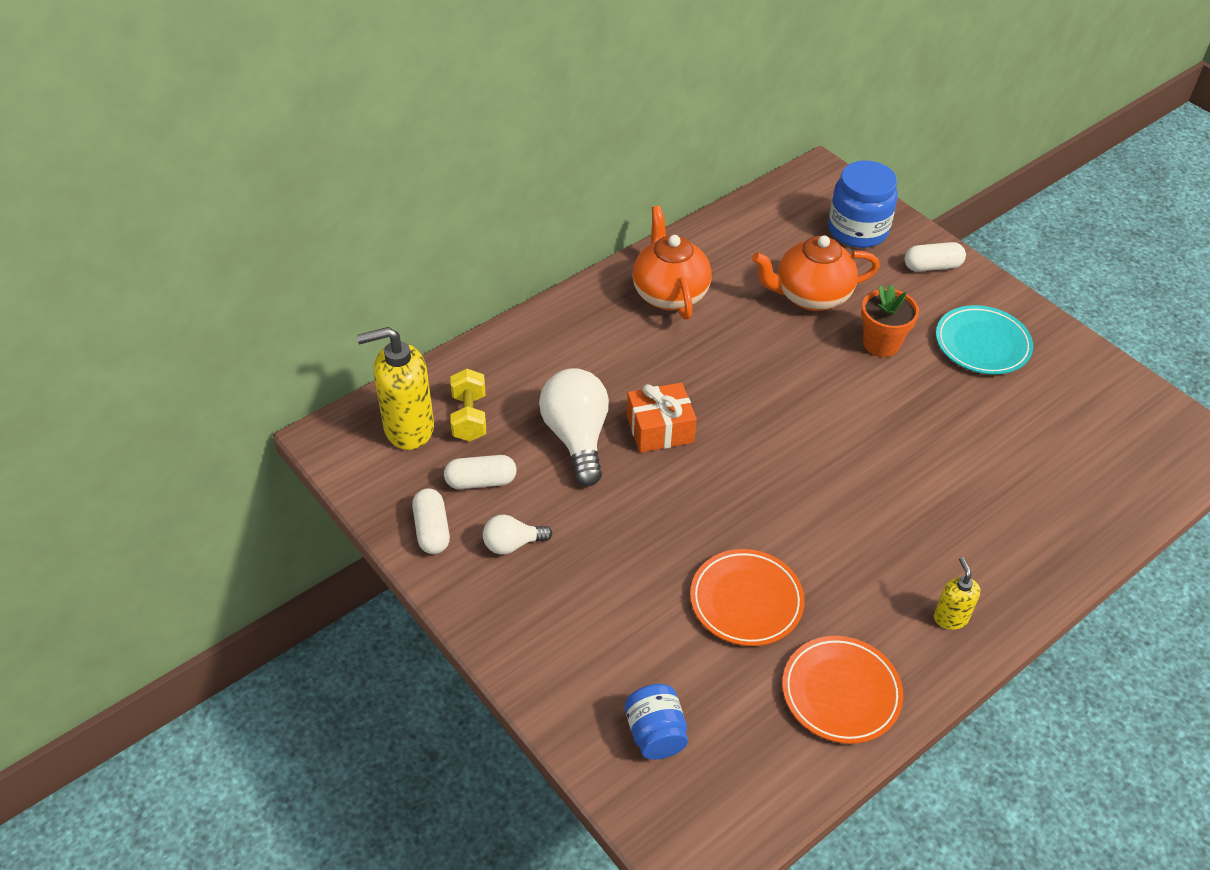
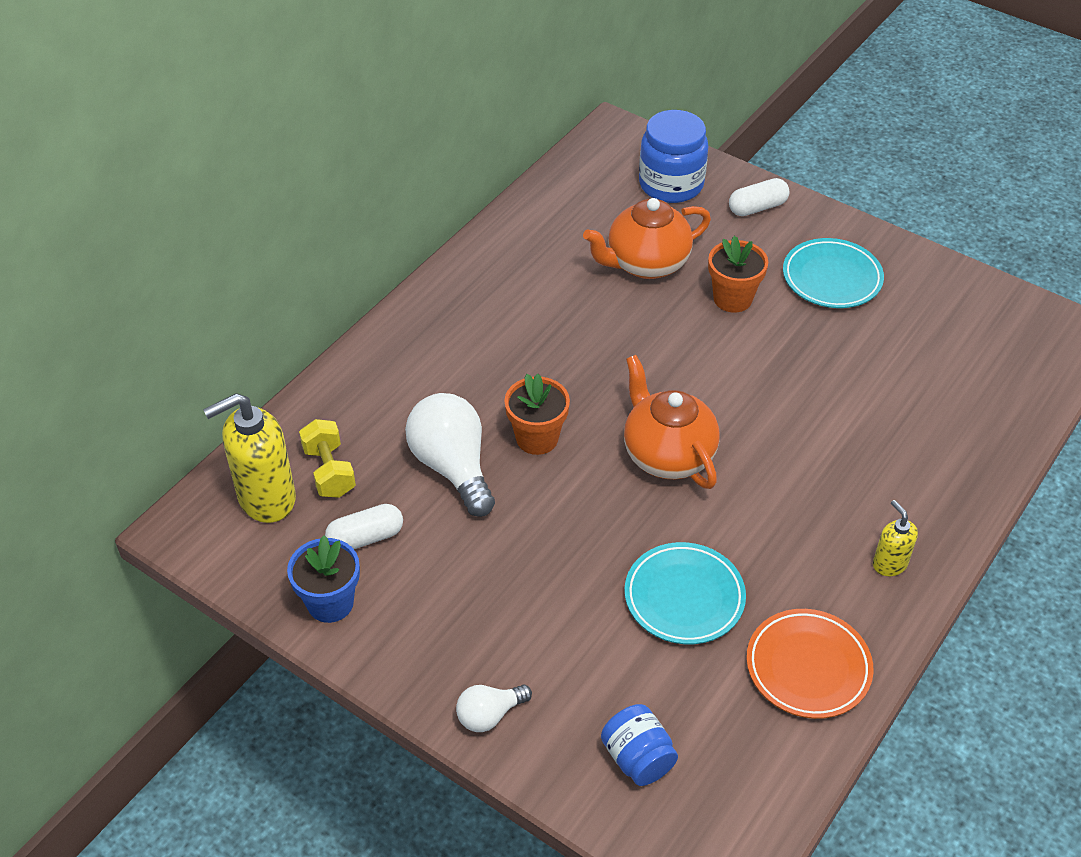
camera: 15 degrees left, 0 degrees up
(432, 530) = (330, 603): white capsule -> blue flower pot
(512, 544) = (422, 597): white light bulb -> white light bulb (489, 715)
(660, 429) = (537, 438): orange gift -> orange flower pot
(669, 293) = (499, 291): orange teapot -> orange teapot (667, 455)
(746, 601) = (684, 597): orange plate -> turquoise plate

